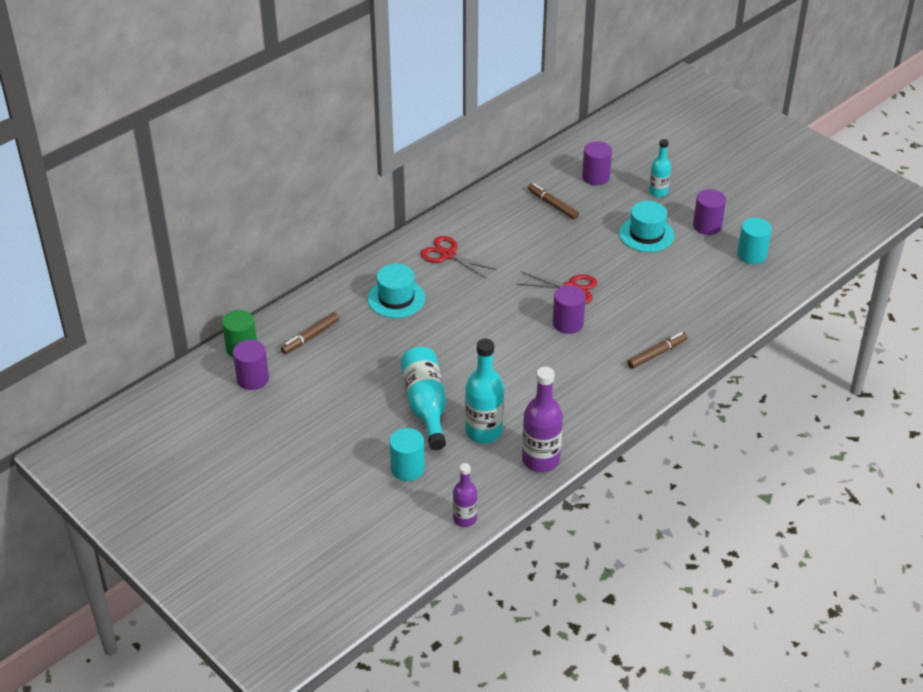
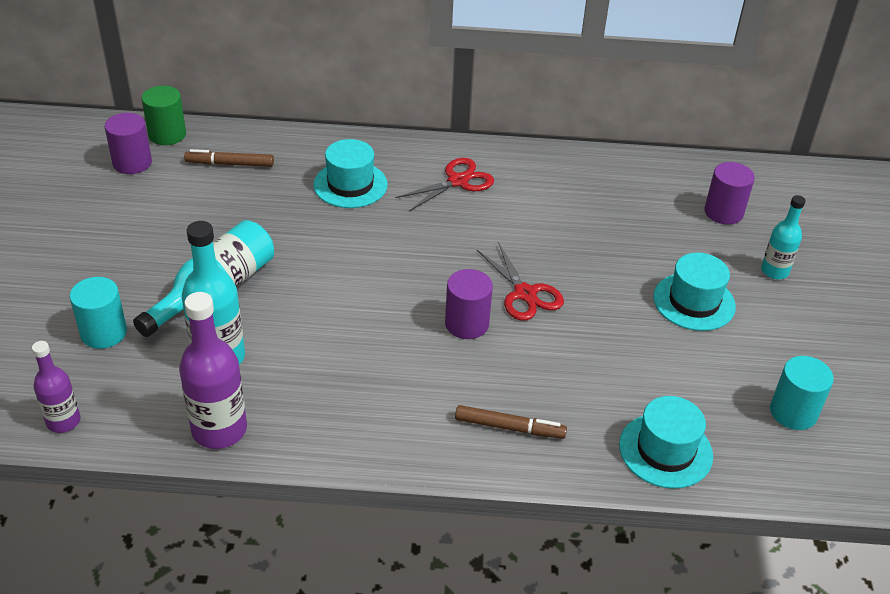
camera: 45 degrees right, 0 degrees up
(447, 255) = (458, 181): red scissors -> red scissors turned 60 degrees clockwise
(552, 205) = (634, 207): brown marker -> none
(707, 226) = (782, 343): purple cylinder -> none
(728, 312) = (665, 450): none -> turquoise hat

